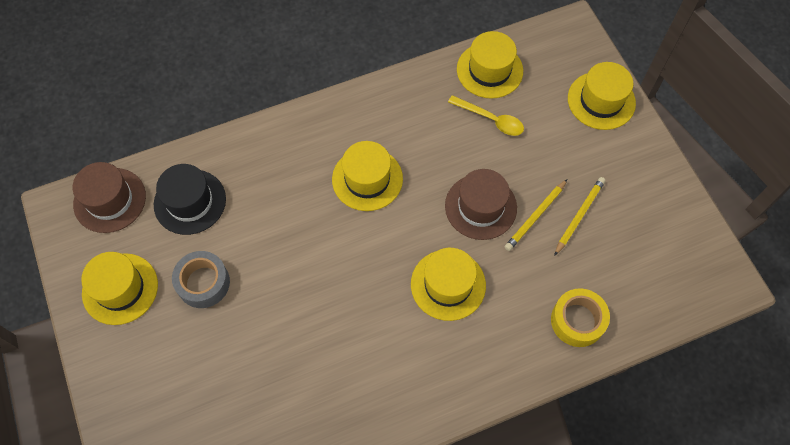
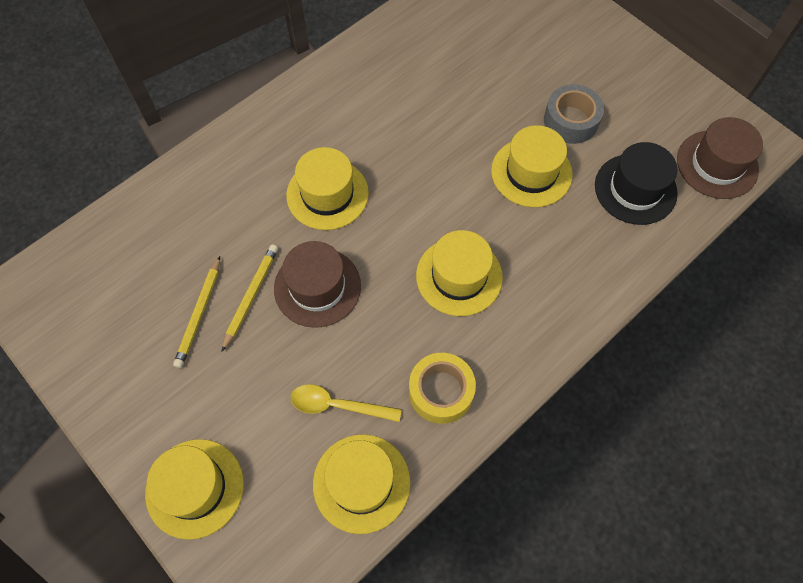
camera: 160 degrees right, 0 degrees up
(120, 289) = (644, 92): yellow hat -> yellow hat (531, 172)
(577, 321) = (183, 202): yellow tape -> yellow tape (441, 391)

